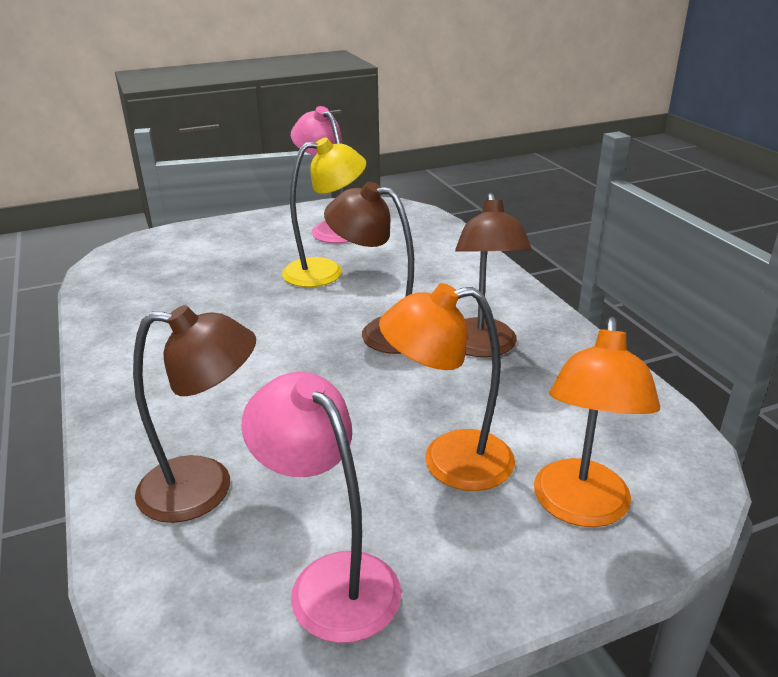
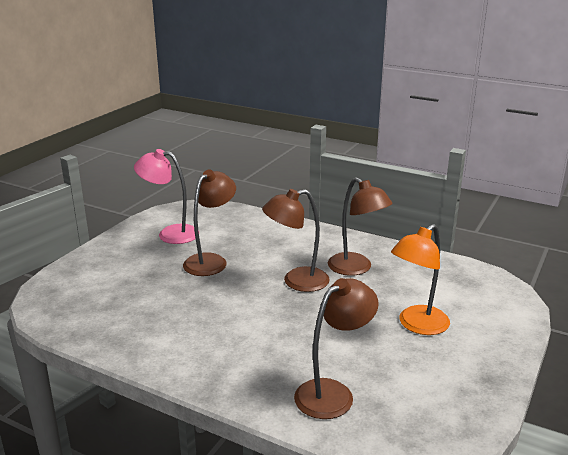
camera: 40 degrees left, 5 degrees down
(325, 271) = (211, 261): yellow lamp -> brown lamp
(331, 580) = (443, 394): pink lamp -> none
(580, 508) = (488, 318): orange lamp -> none

